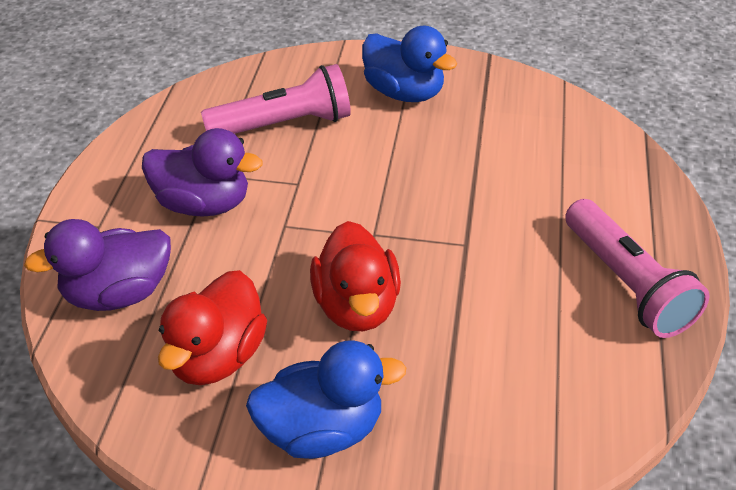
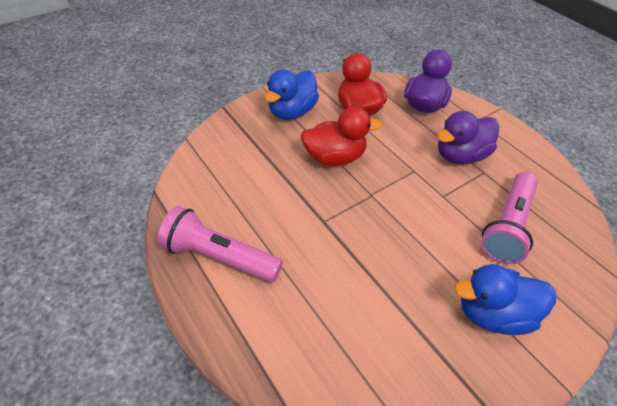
camera: 135 degrees right, 5 degrees up
(356, 306) = (335, 157): red duck -> red duck turned 135 degrees clockwise

